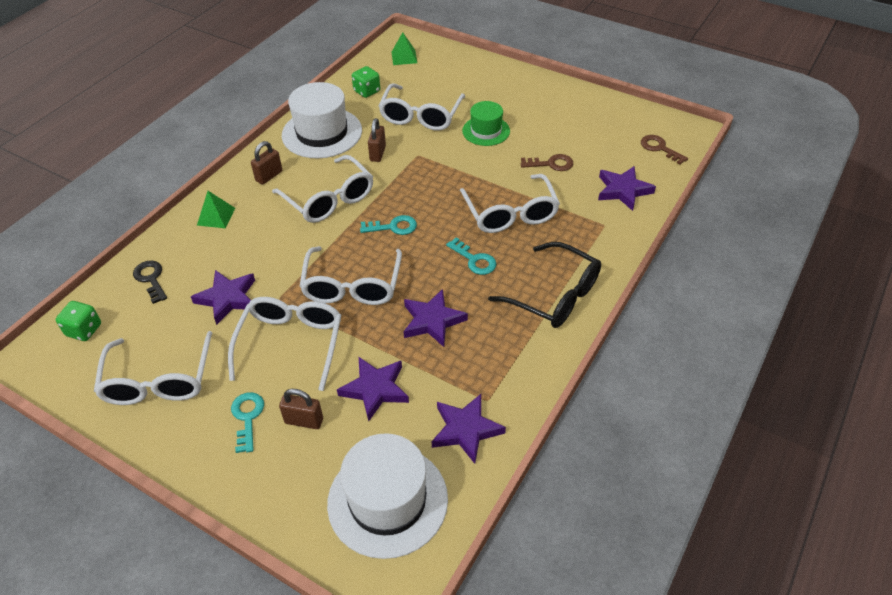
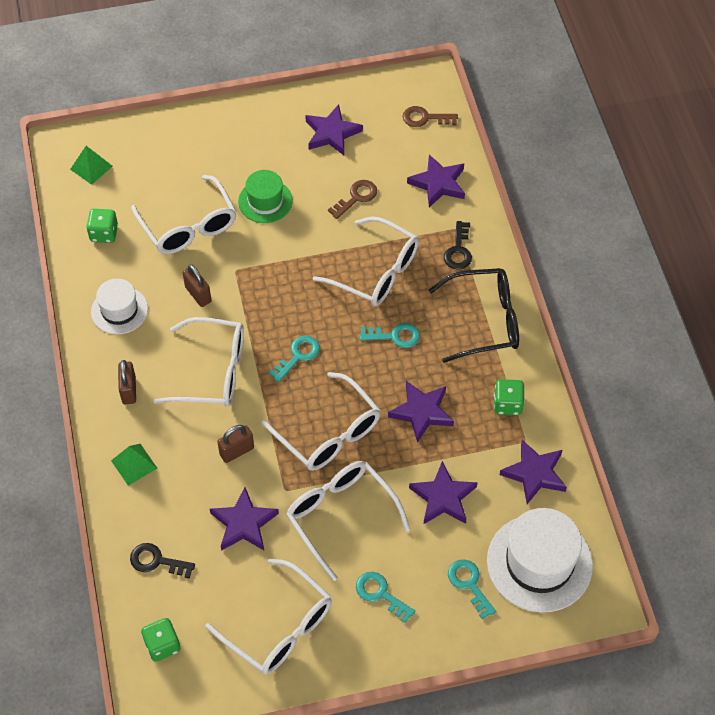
camera: 45 degrees left, 10 degrees up
(304, 421) = (422, 561): brown padlock -> brown padlock (237, 451)
(315, 467) = (469, 584): none -> turquoise key
(322, 133) = (119, 310): white hat -> white hat, size x0.59
(504, 364) = (507, 404): none -> green dice
(579, 120) = (332, 133): none -> purple star
(589, 239) = (458, 250): none -> black key

